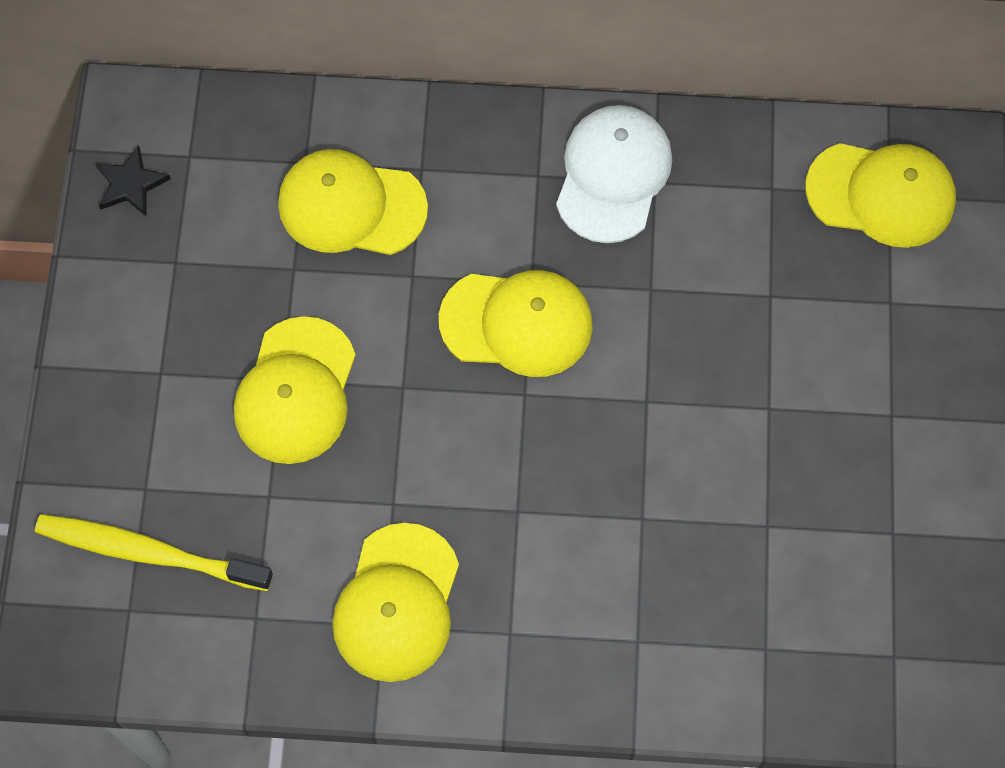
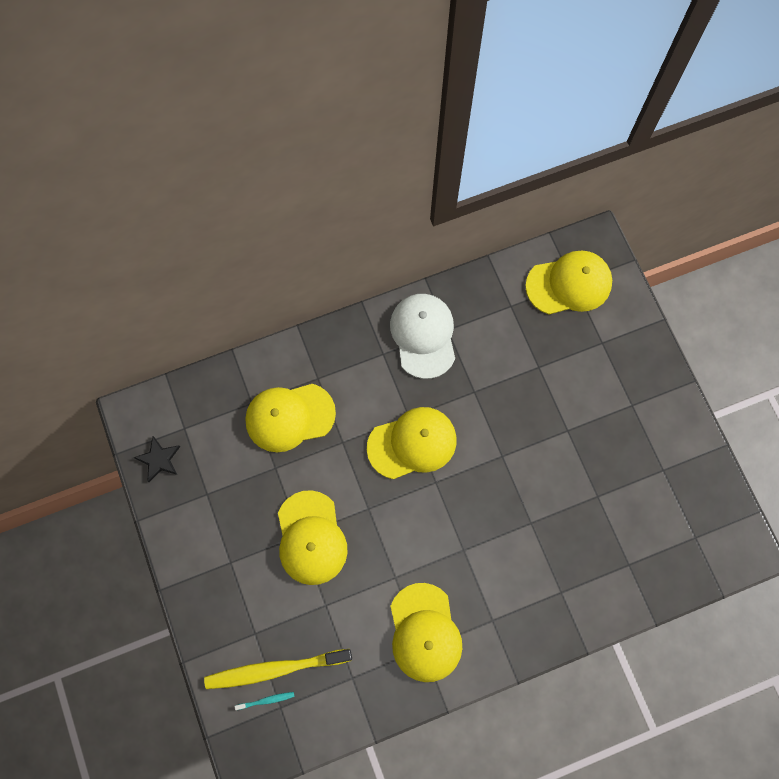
camera: 25 degrees left, 5 degrees up
(114, 591) = (266, 700): none -> turquoise toothbrush

